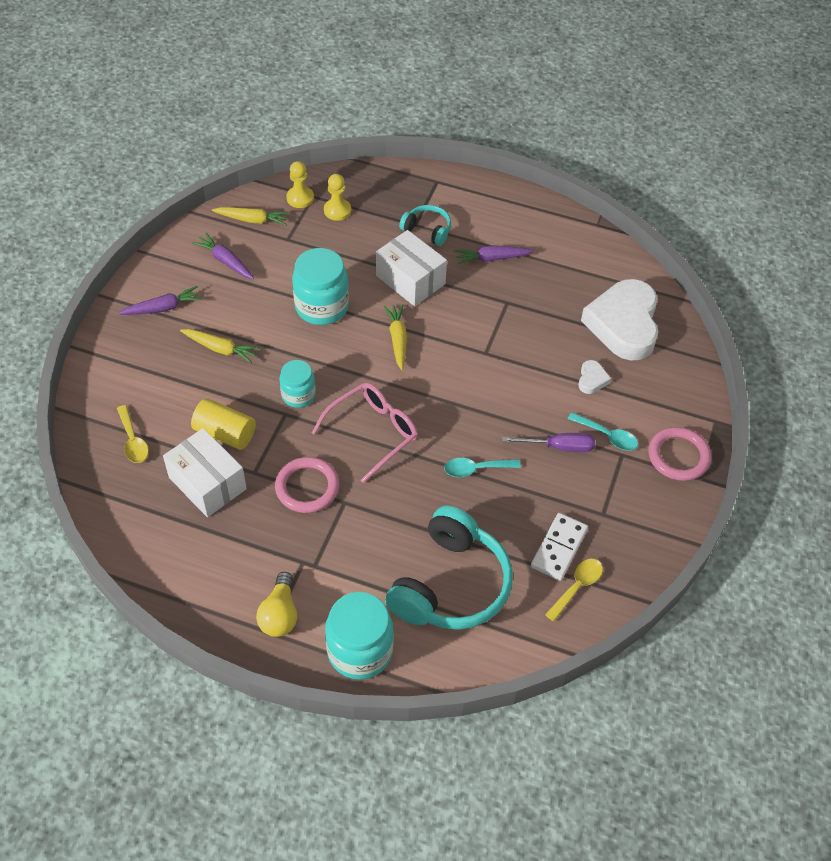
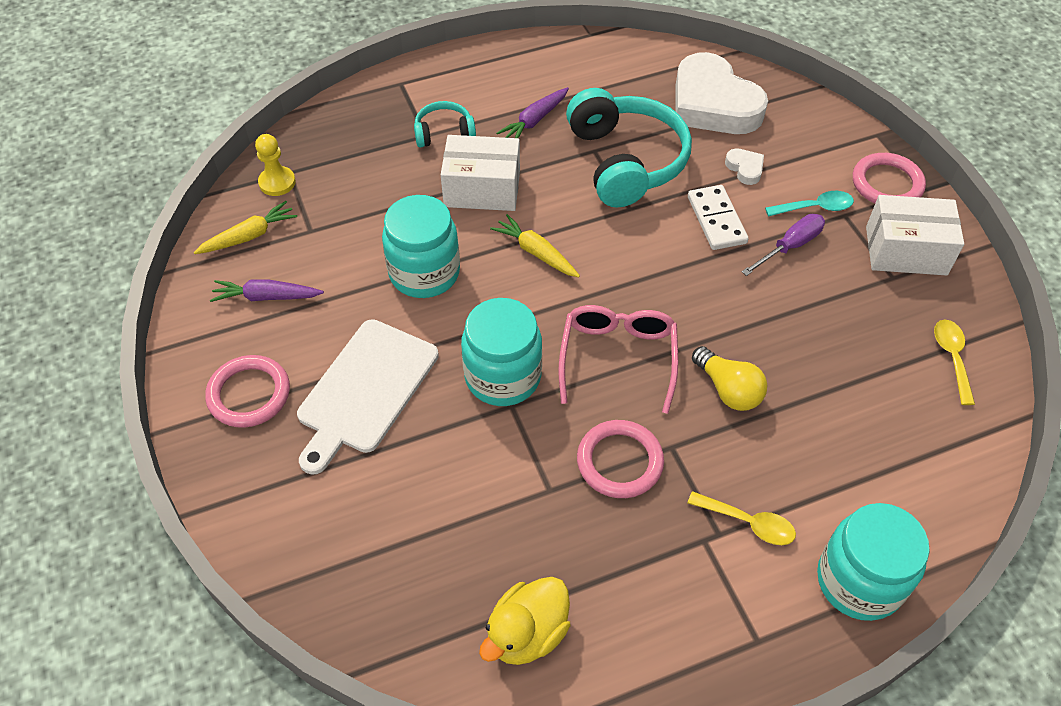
camera: 40 degrees left, 0 degrees up
(133, 441) = (379, 563): yellow spoon -> yellow spoon (748, 523)
(163, 308) = (249, 394): purple carrot -> pink ring
(163, 531) = (527, 634): none -> yellow duck
(207, 483) = (515, 541): white box -> white box (906, 250)
(220, 349) = (365, 390): yellow carrot -> white cutting board
(225, 433) = (473, 474): yellow cylinder -> none
(280, 614) = (746, 614): yellow light bulb -> yellow light bulb (728, 390)
(298, 395) = (503, 376): turquoise jar -> turquoise jar, size x1.66
(337, 210) = (331, 170): yellow pawn -> none
(451, 585) = (856, 445): turquoise headphones -> turquoise headphones (626, 161)
(476, 469) = (748, 320): turquoise spoon -> none
(559, 548) = (897, 336): white domino -> white domino (716, 220)

